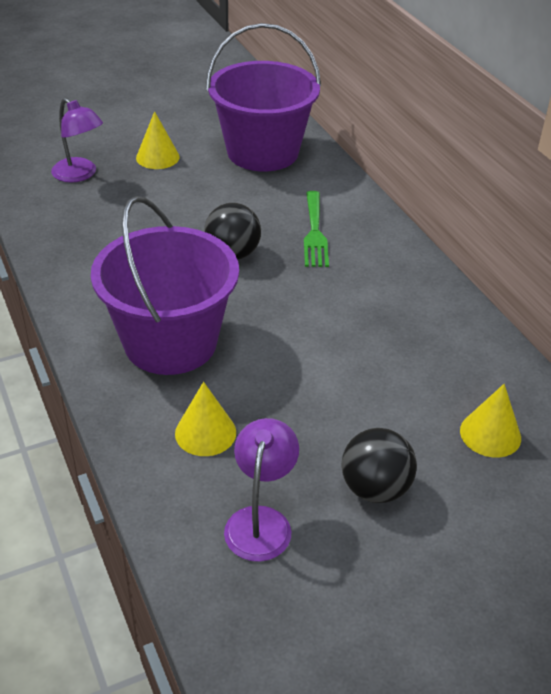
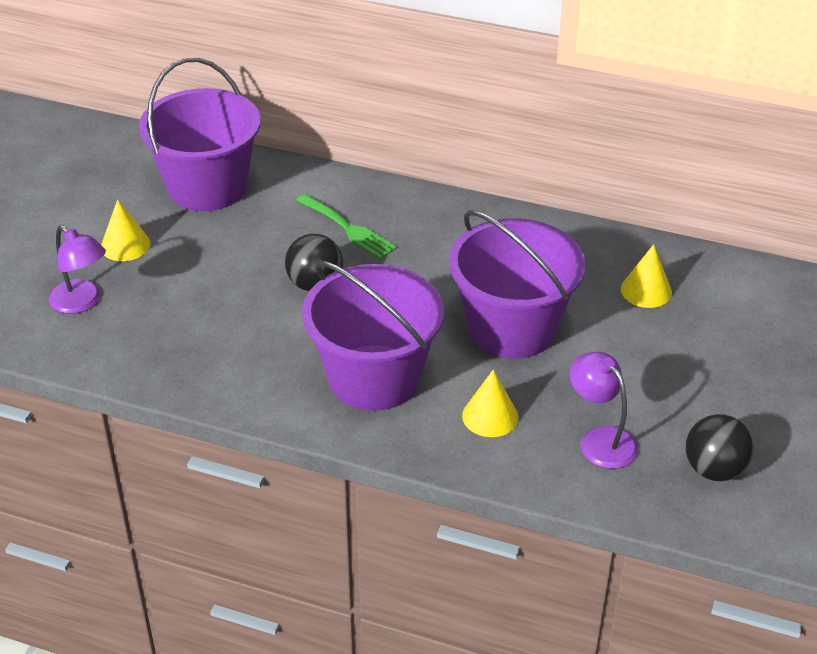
camera: 45 degrees left, 0 degrees up
(80, 175) = (82, 302): purple lamp -> purple lamp turned 45 degrees clockwise
(326, 381) = (512, 328): none -> purple bucket
(375, 488) = (632, 371): black ball -> black ball (714, 470)

